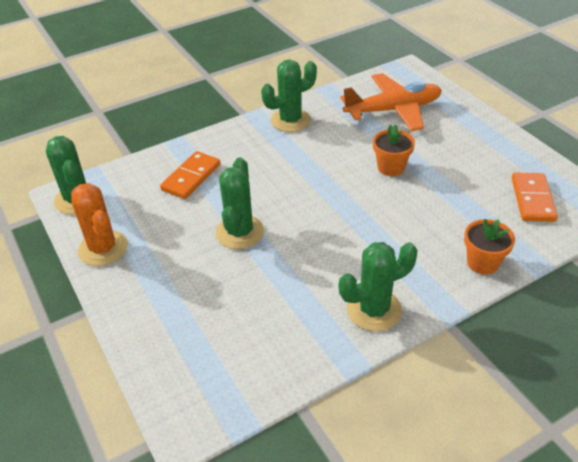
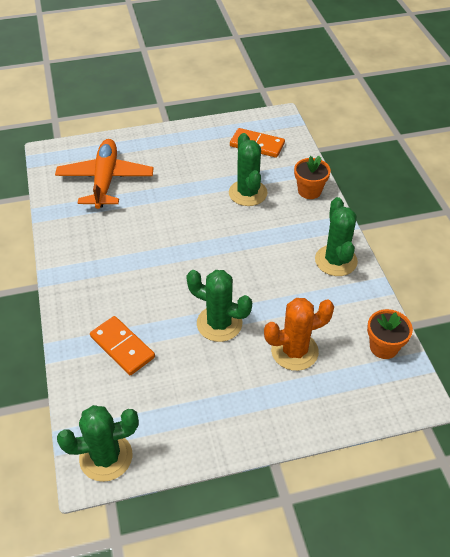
camera: 75 degrees left, 5 degrees up
(103, 248) = (197, 437): orange cactus -> orange cactus (294, 351)
(290, 120) = (76, 252): green cactus -> green cactus (248, 193)
(391, 167) = (183, 205): orange flower pot -> orange flower pot (383, 347)

